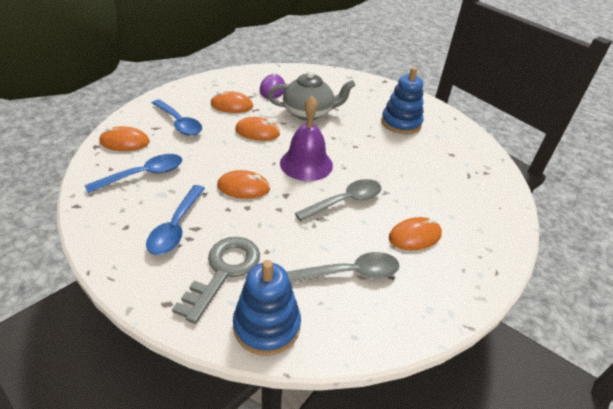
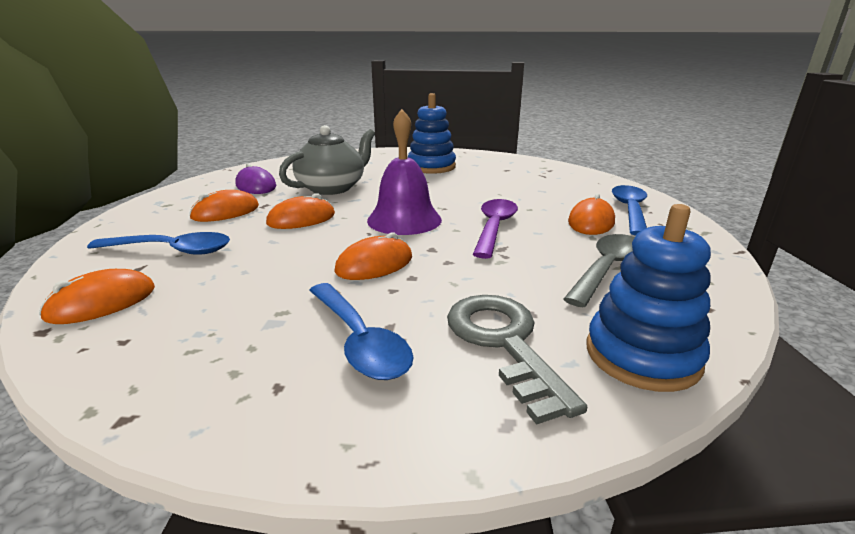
camera: 40 degrees left, 15 degrees down
(144, 175) = (203, 318): blue spoon -> blue spoon (630, 210)
(345, 201) = (494, 227): grey spoon -> purple spoon

